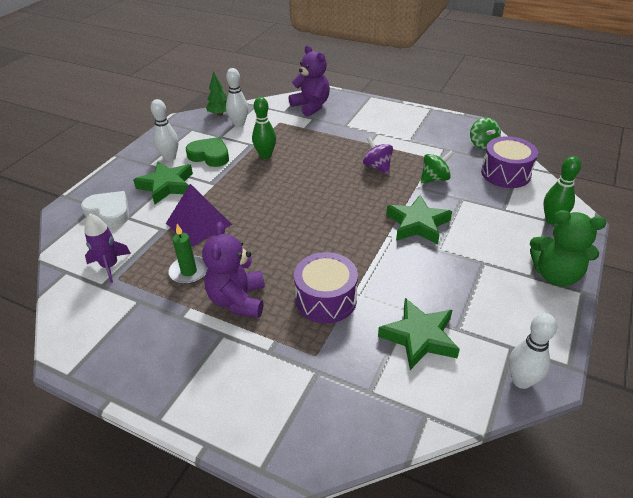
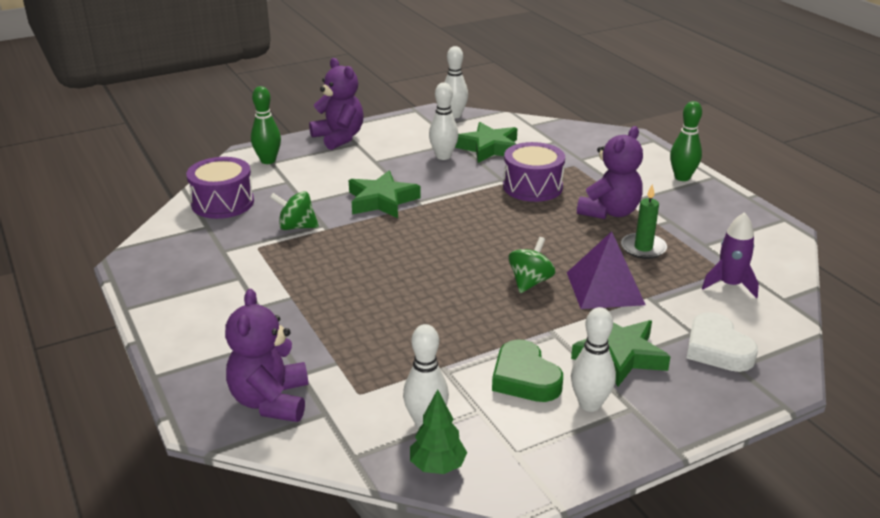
camera: 145 degrees left, 10 degrees down
(265, 155) = (444, 341): green bowling pin -> green bowling pin (682, 177)
(377, 167) = (331, 264): purple spinning top -> none
(441, 299) = (443, 156): none -> white bowling pin
(482, 144) = (178, 236): green spinning top -> green spinning top (530, 282)
(555, 275) = (339, 138): green teddy bear -> purple teddy bear

